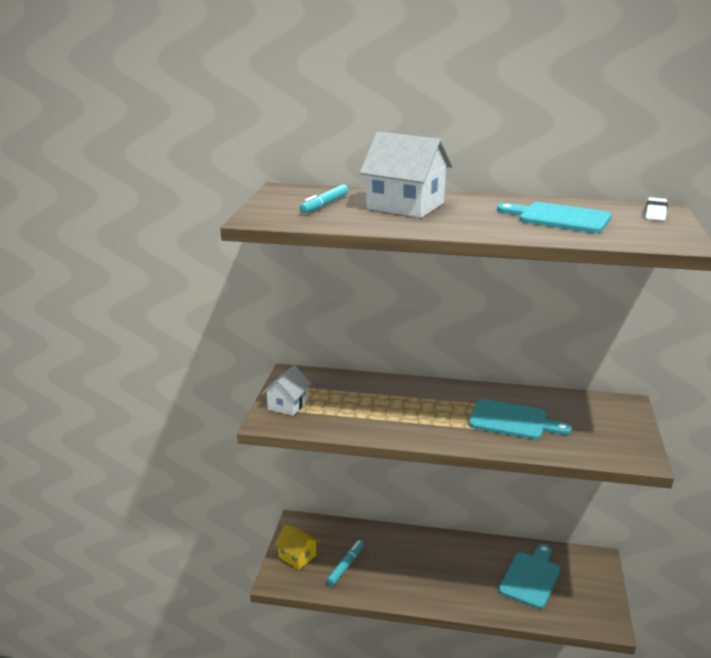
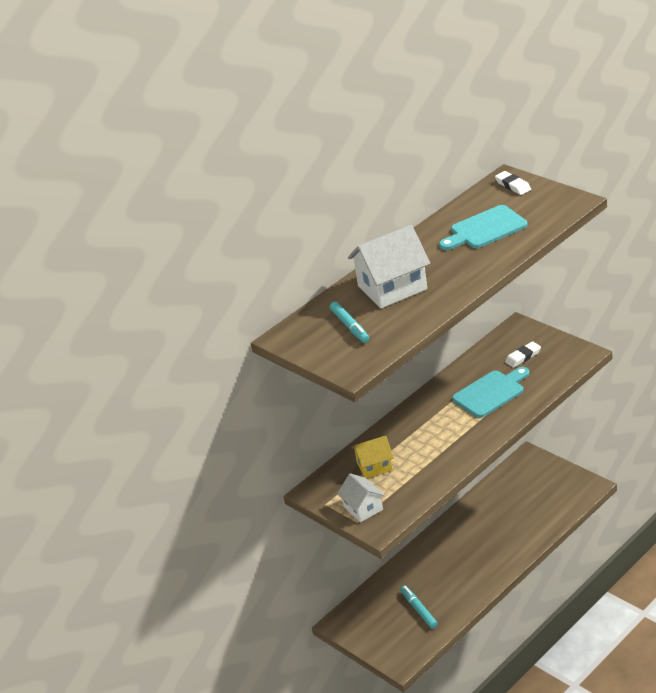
camera: 50 degrees left, 10 degrees up
(297, 556) = (382, 638): yellow house -> yellow house (374, 466)
(531, 577) = (517, 504): turquoise cutting board -> none
(587, 422) = (523, 357): none -> white eraser

